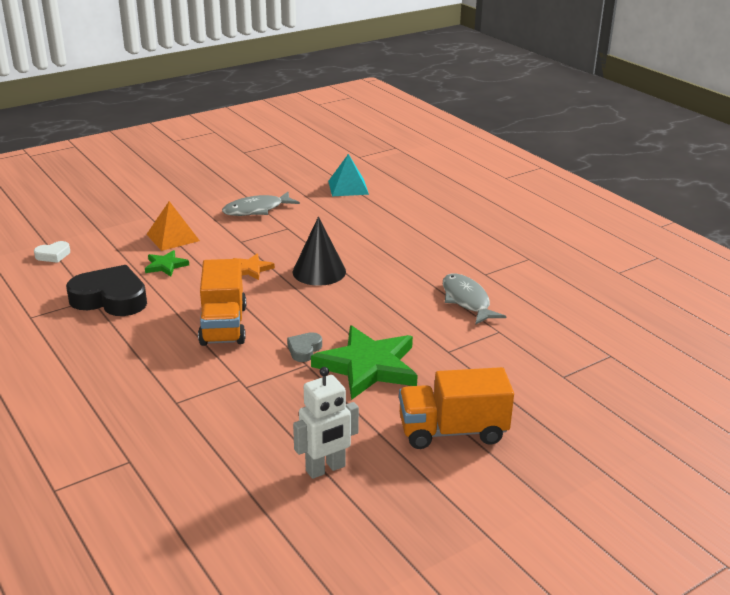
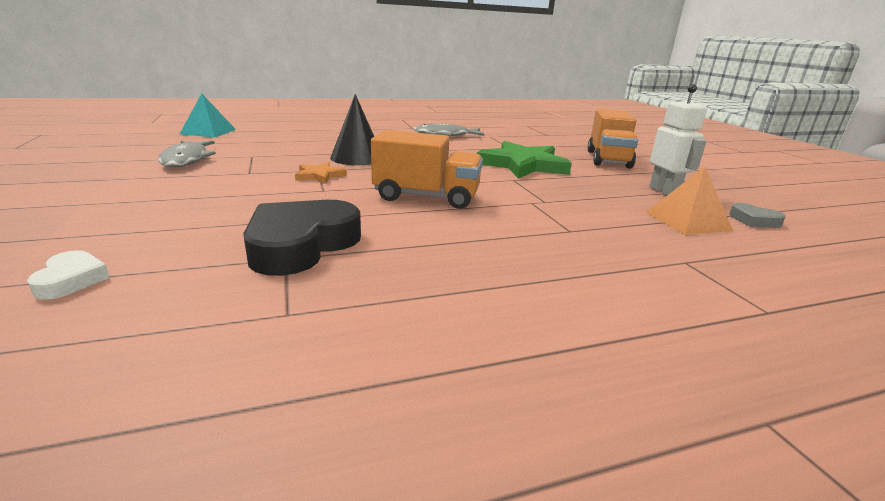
camera: 75 degrees left, 5 degrees down
(165, 265) = (252, 207): green star -> none
(173, 237) = (178, 197): orange pyramid -> orange pyramid (687, 221)
(304, 350) = (490, 177): grey heart -> grey heart (754, 220)

